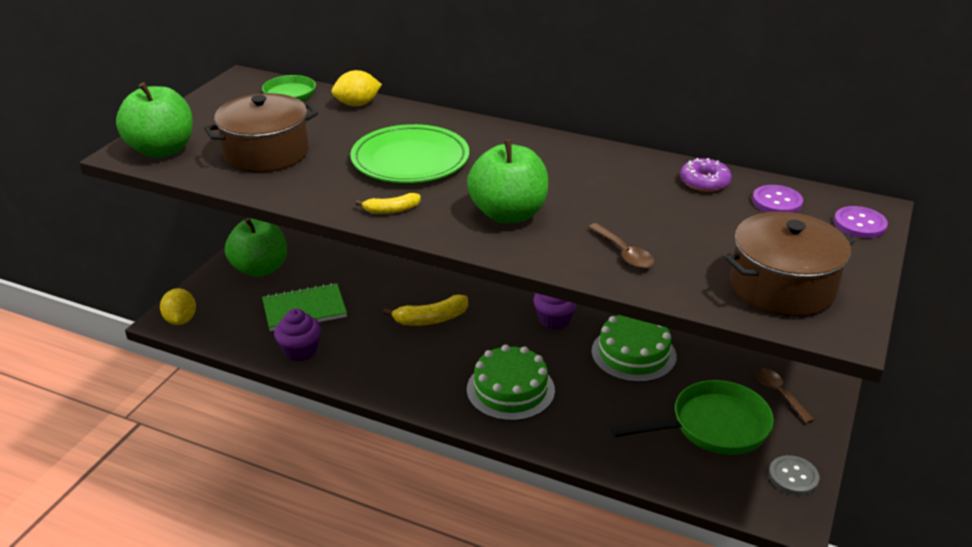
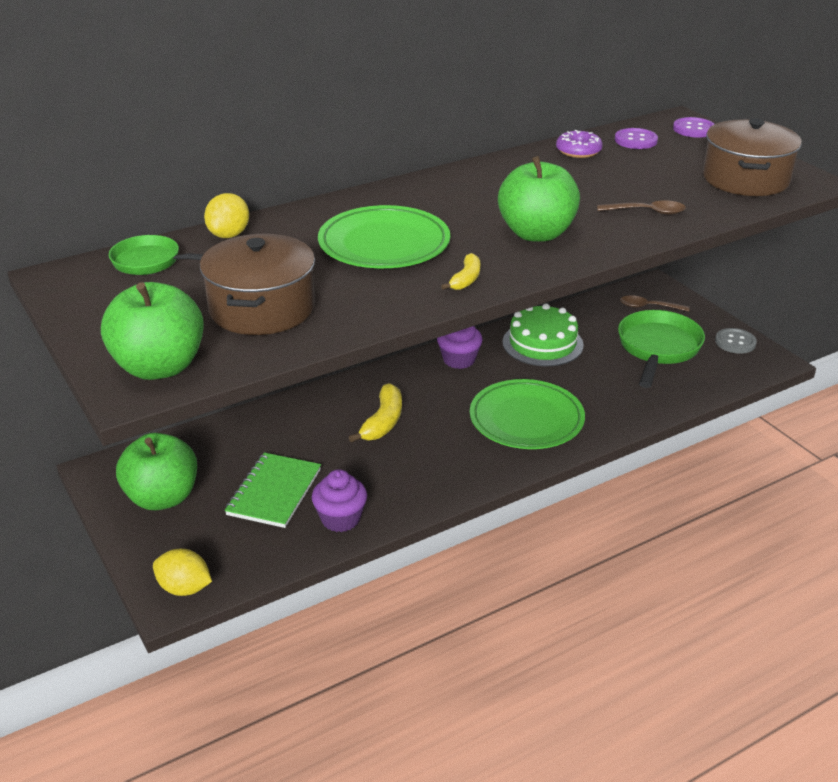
camera: 55 degrees left, 0 degrees up
(510, 390) = (526, 419): green cake -> green plate

